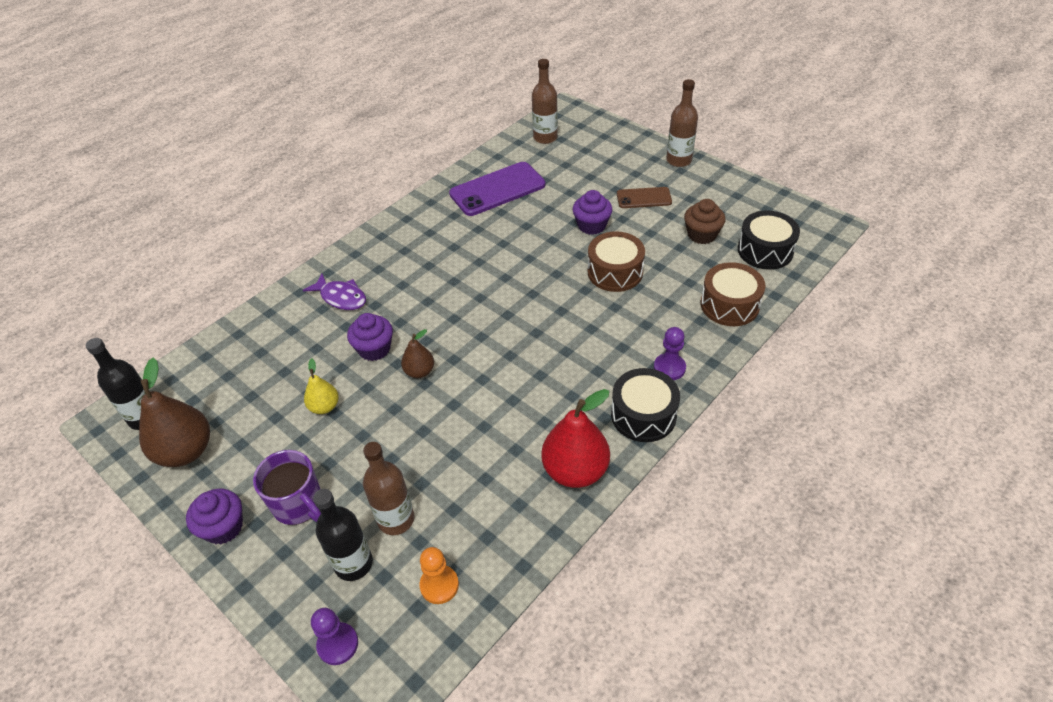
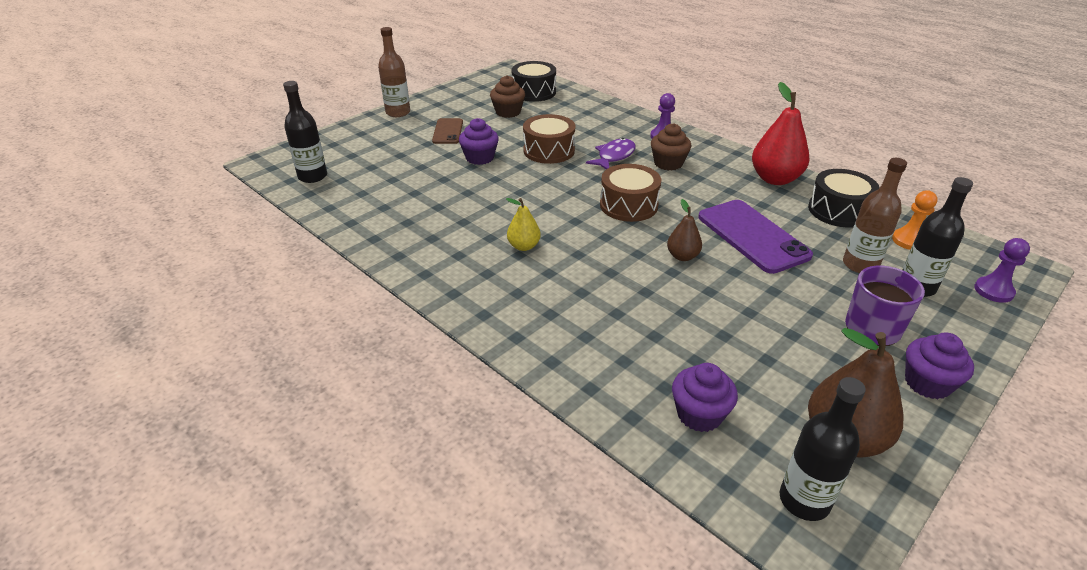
camera: 90 degrees left, 10 degrees down
(324, 407) = (743, 320): yellow pear -> yellow pear (523, 246)
(341, 297) = (567, 320): purple fish -> purple fish (614, 156)
(374, 349) = (653, 288): purple cupcake -> purple cupcake (699, 414)
(497, 189) = (396, 208): purple phone -> purple phone (752, 236)
(545, 138) = (312, 176): brown bottle -> black bottle
(601, 370) = (668, 163): none -> brown cupcake
(643, 415) = (712, 149): black drum -> black drum (838, 211)
(729, 305) = (594, 110): brown drum -> brown drum (628, 205)

